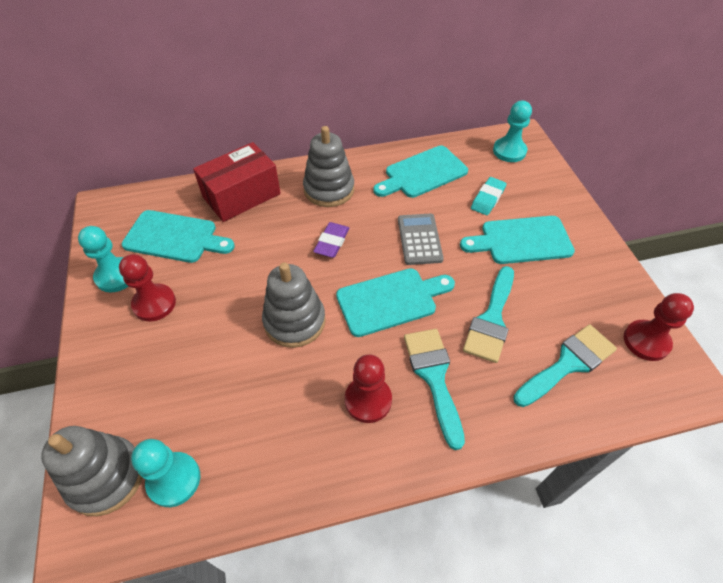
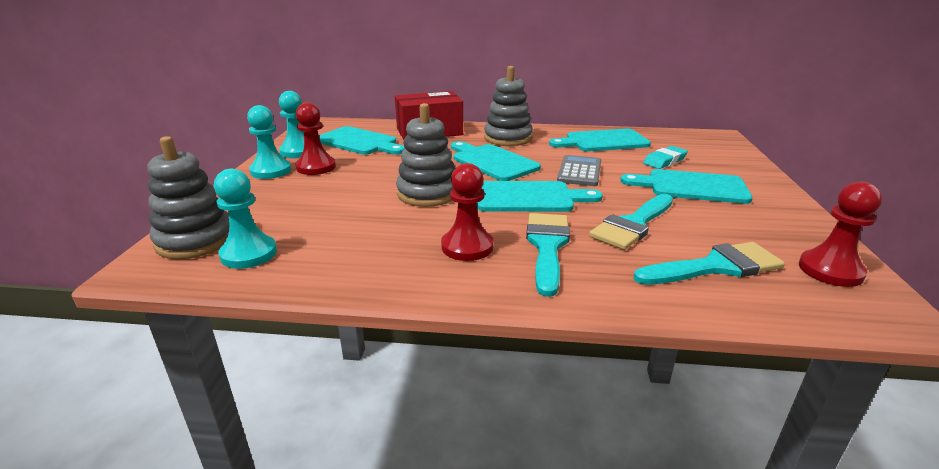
camera: 20 degrees right, 25 degrees down
(332, 242) = (492, 162): purple eraser -> turquoise cutting board
(509, 151) = (701, 141): turquoise pawn -> turquoise pawn (271, 171)

